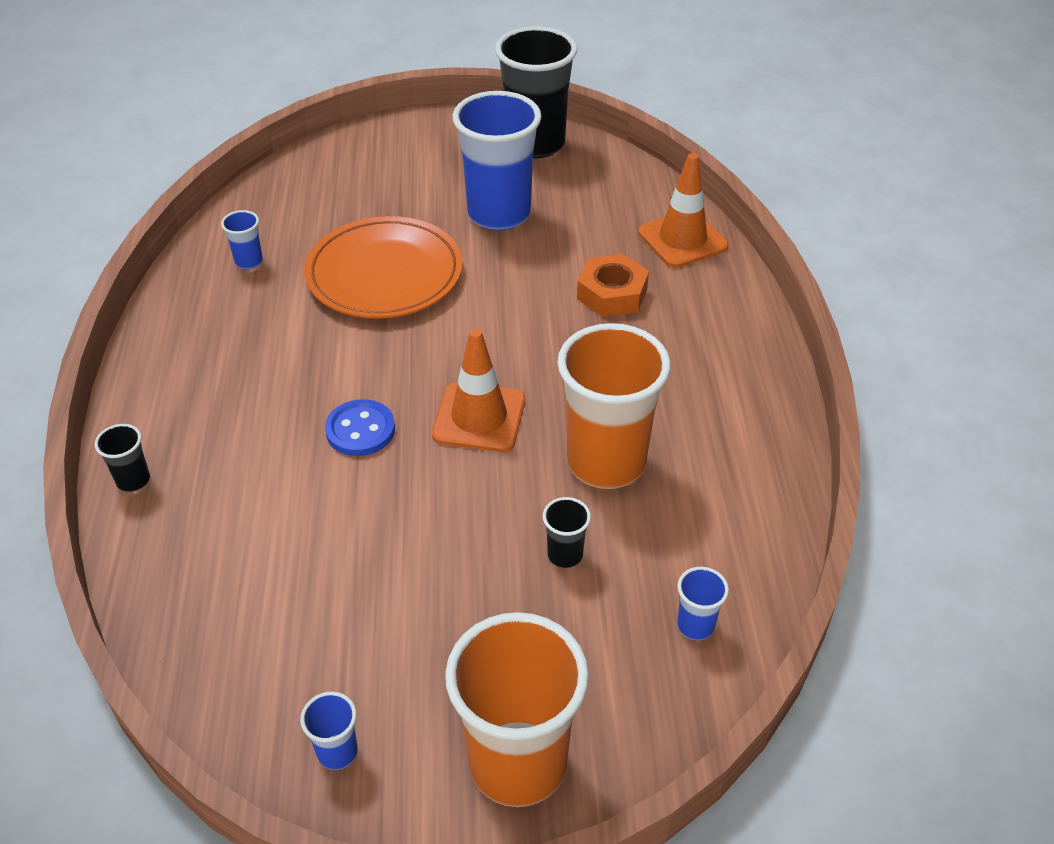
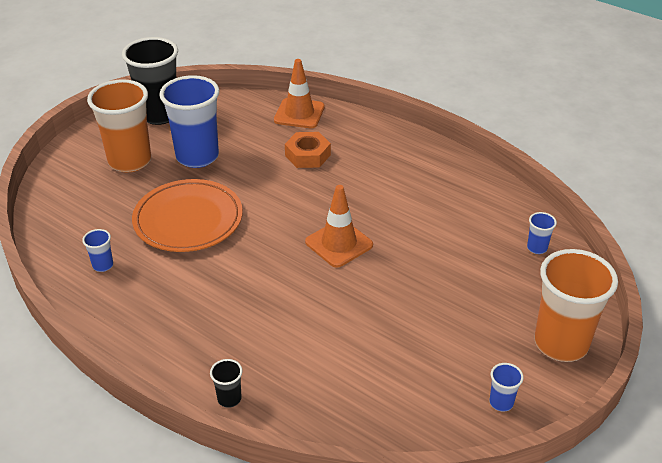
camera: 50 degrees left, 5 degrees down
(360, 430) = (297, 289): blue button -> none
(565, 555) = (458, 264): black cup -> none
(606, 462) = (416, 220): orange cup -> orange cup (130, 161)

